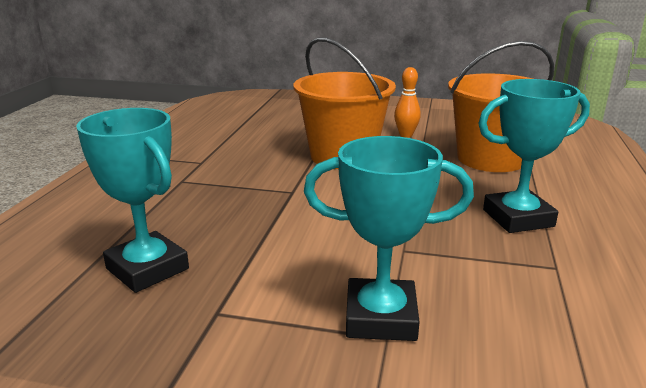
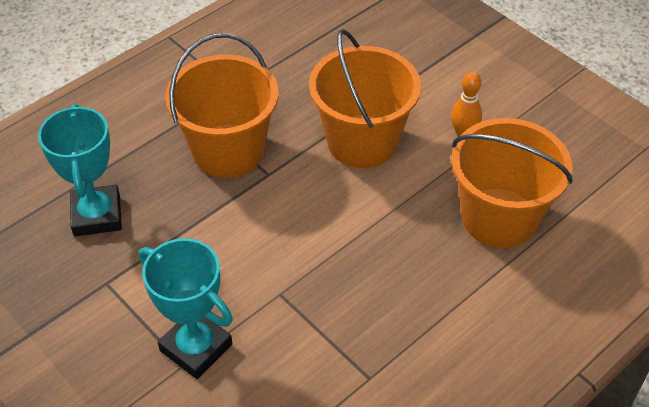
camera: 35 degrees right, 25 degrees up
(239, 190) = (228, 151): none -> orange bucket
(518, 218) = (413, 311): turquoise trophy -> none

